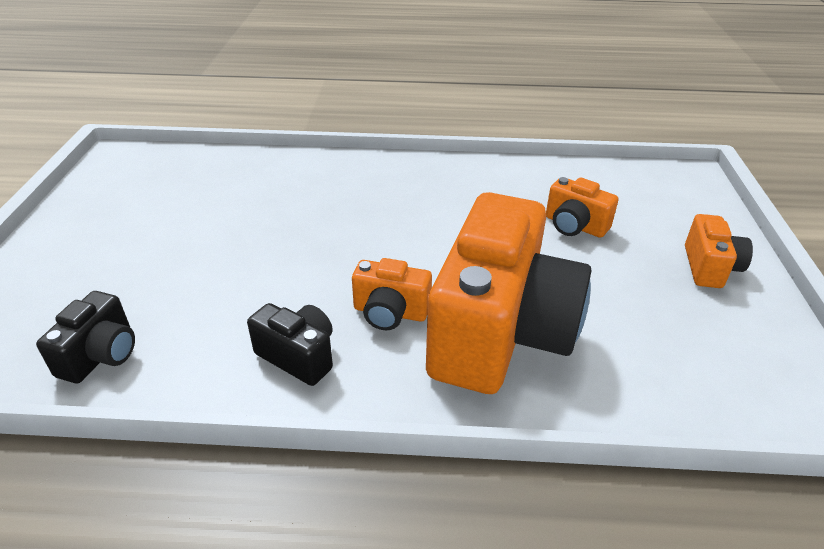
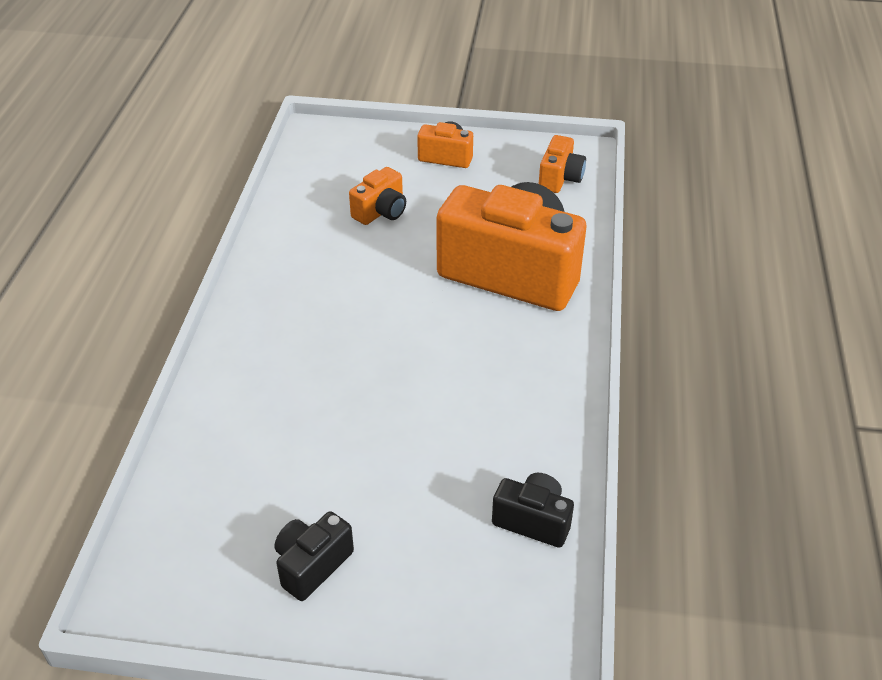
camera: 85 degrees left, 5 degrees up
(298, 356) = (536, 385): black camera -> black camera (312, 565)
(390, 312) = (486, 330): orange camera -> orange camera (560, 178)

